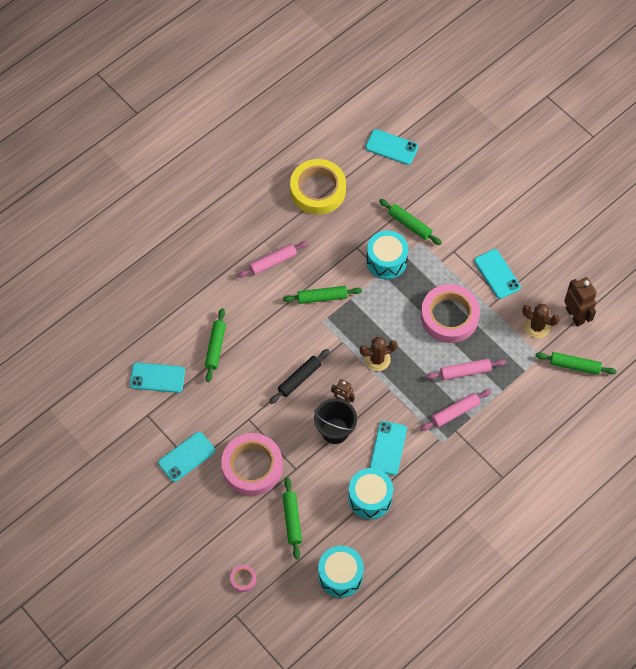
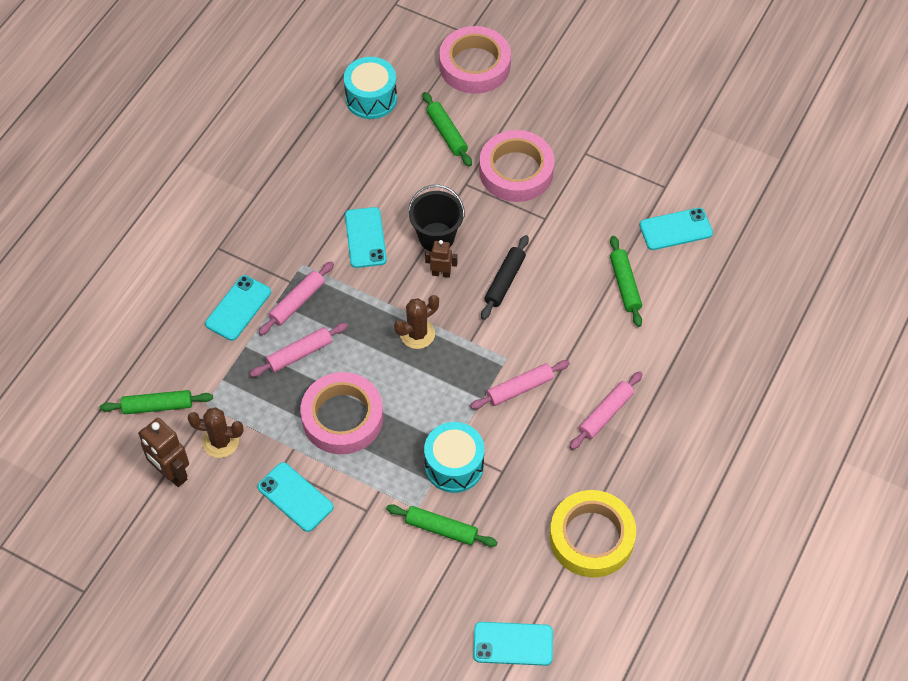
camera: 160 degrees right, 5 degrees down
(186, 457) = (596, 158): turquoise phone -> turquoise phone (238, 308)
(243, 579) = (474, 65): pink tape -> pink tape, size x2.42
(322, 297) = (520, 389): green rolling pin -> pink rolling pin
(370, 498) = (367, 180): turquoise drum -> none

